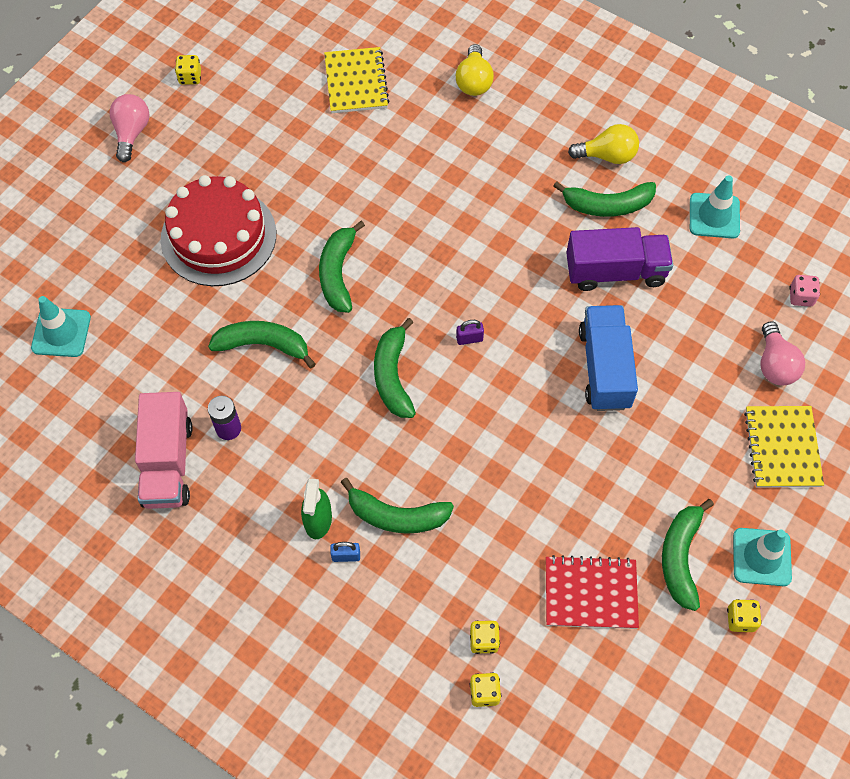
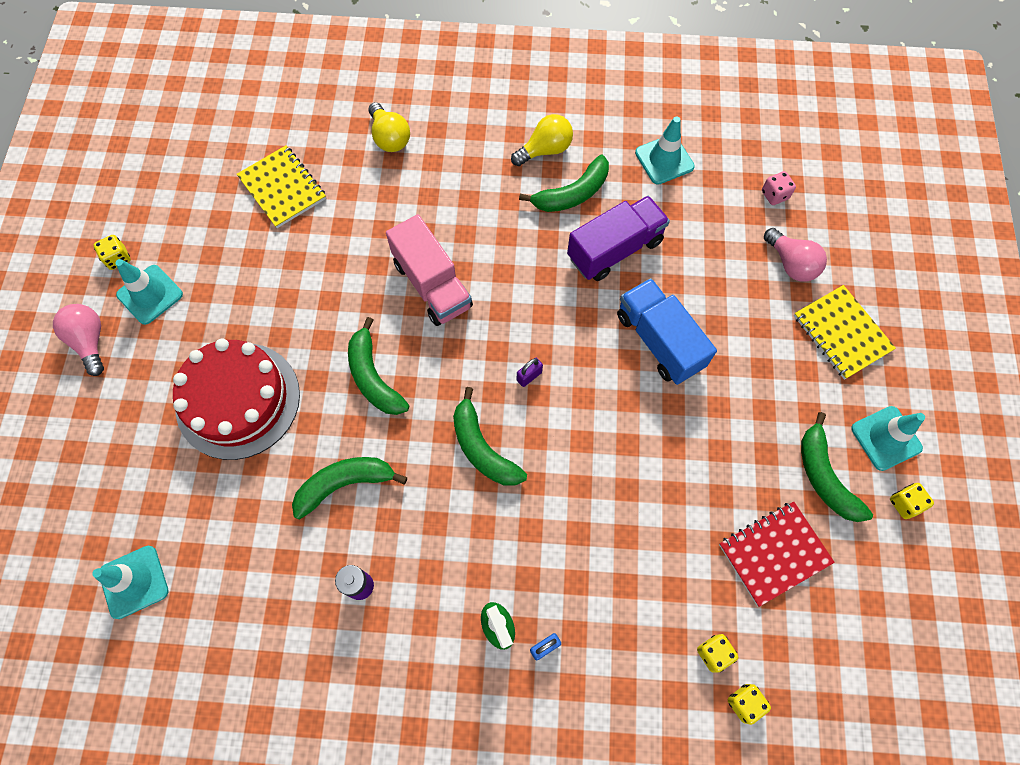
camera: 30 degrees left, 5 degrees up
(168, 463) = (321, 655): pink truck -> pink truck (432, 284)
(198, 118) = (150, 294): none -> turquoise traffic cone
(396, 516) = (566, 580): green banana -> none

